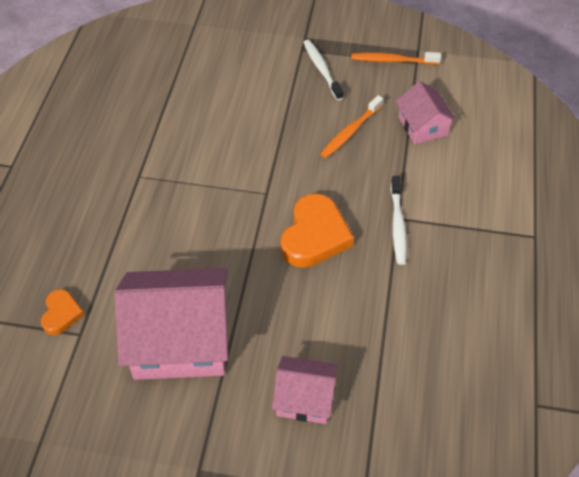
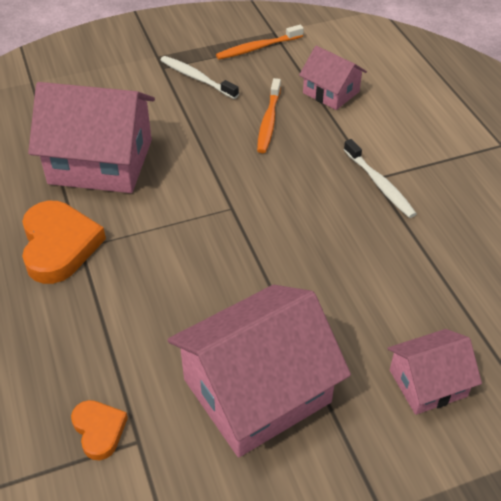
camera: 30 degrees left, 5 degrees down
(199, 113) = (101, 161): none -> pink house
(314, 235) = (311, 226): orange heart -> orange heart (59, 245)

